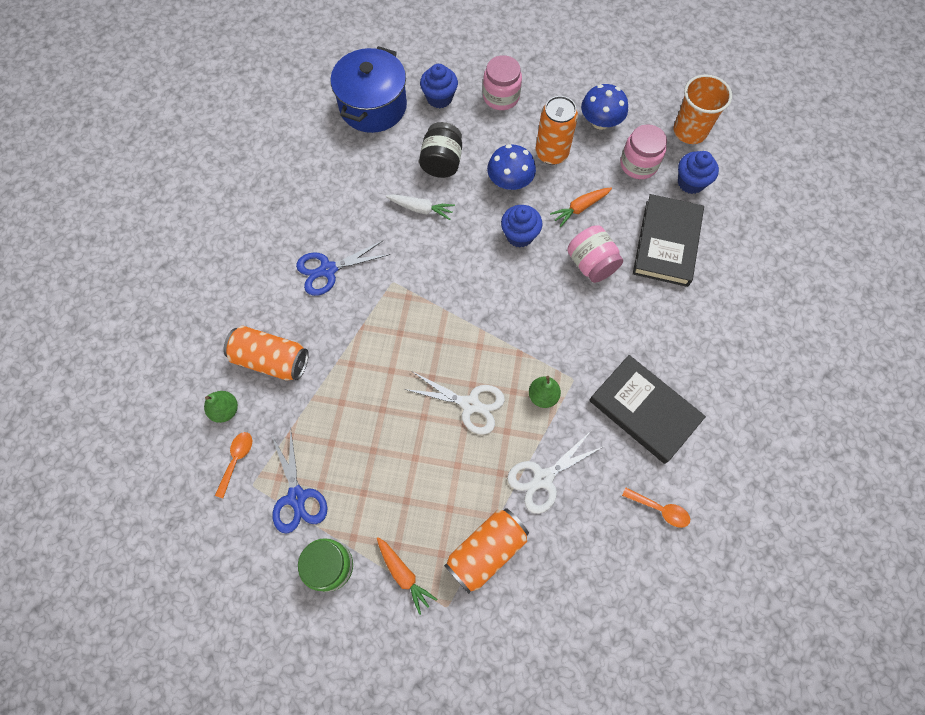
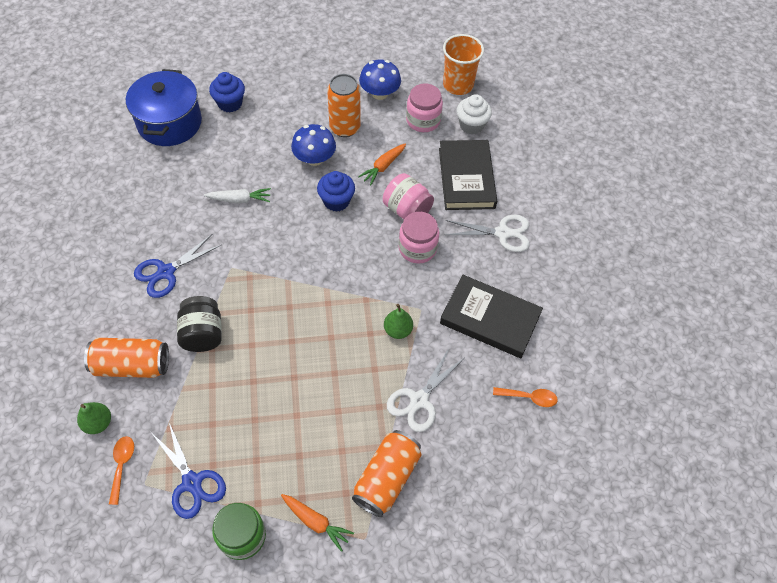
camera: 20 degrees left, 10 degrees down
(442, 162) = (247, 156): black jar -> black jar (203, 334)
(470, 404) = (334, 355): white scissors -> white scissors (503, 233)
(501, 97) = (286, 91): pink jar -> pink jar (417, 248)
(690, 182) = (471, 125): blue cupcake -> white cupcake

